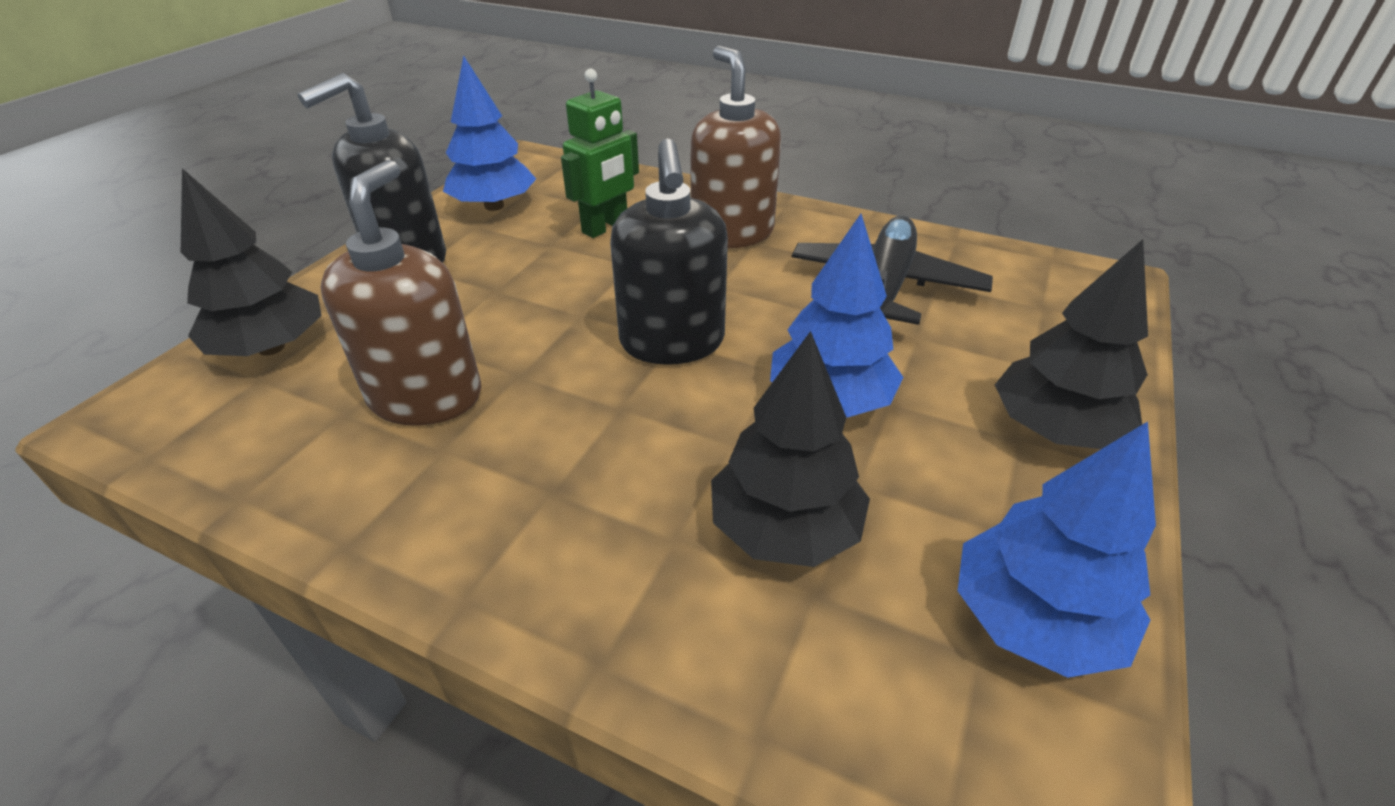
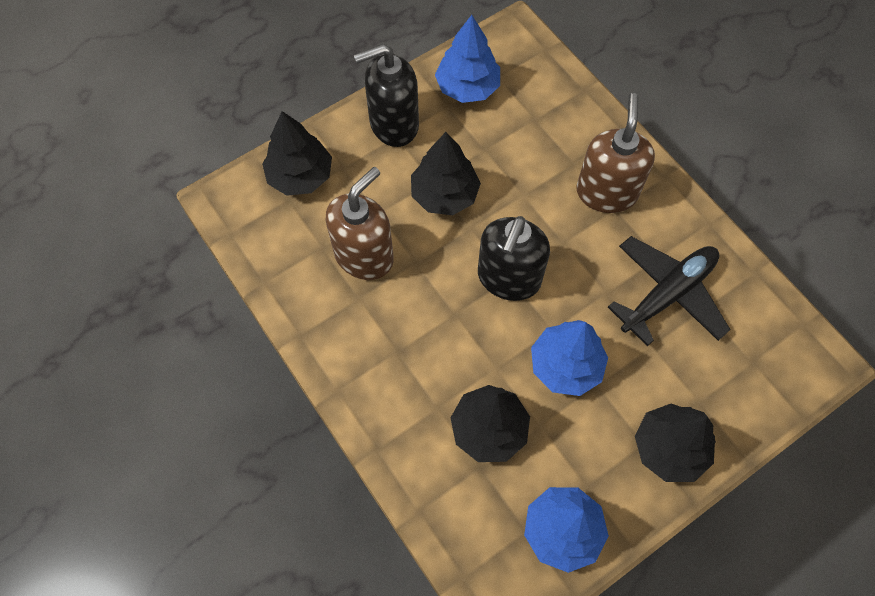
camera: 30 degrees right, 25 degrees up
(521, 296) = (444, 195): none -> black tree
(605, 227) = (527, 146): green robot -> none

